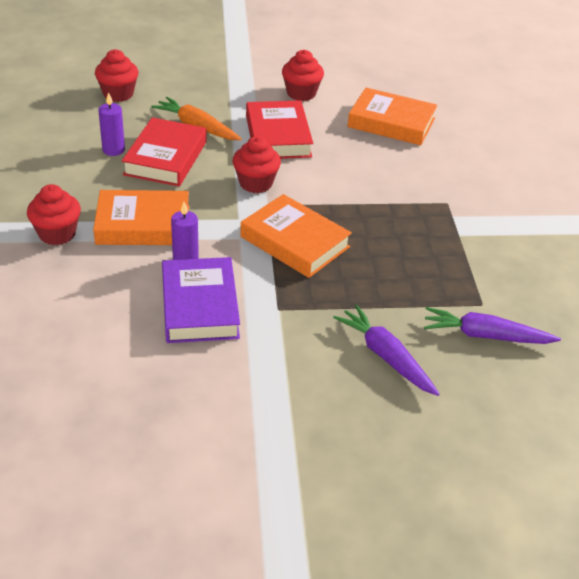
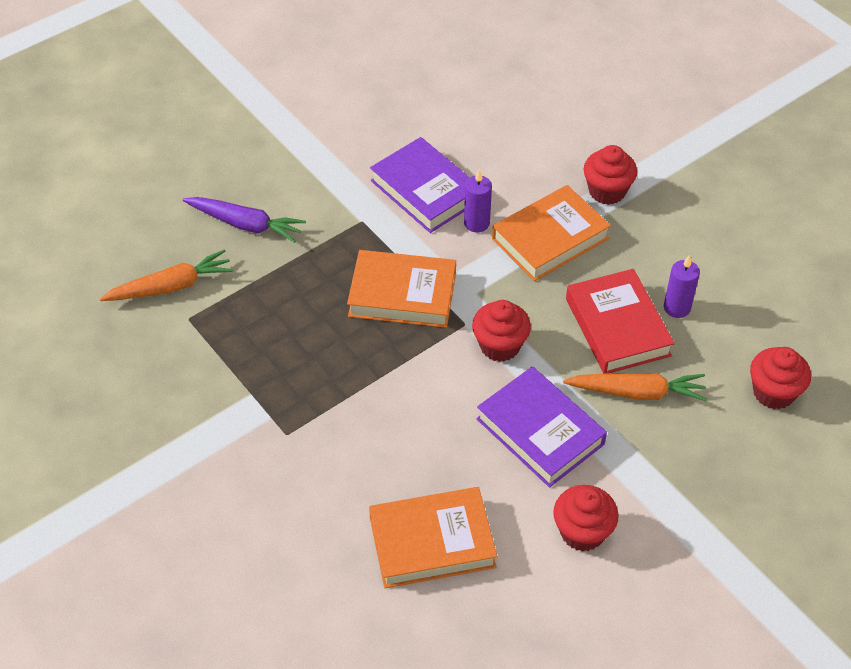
camera: 150 degrees right, 10 degrees up
(278, 136) = (540, 431): red book -> purple book
(486, 336) = (170, 286): purple carrot -> orange carrot

